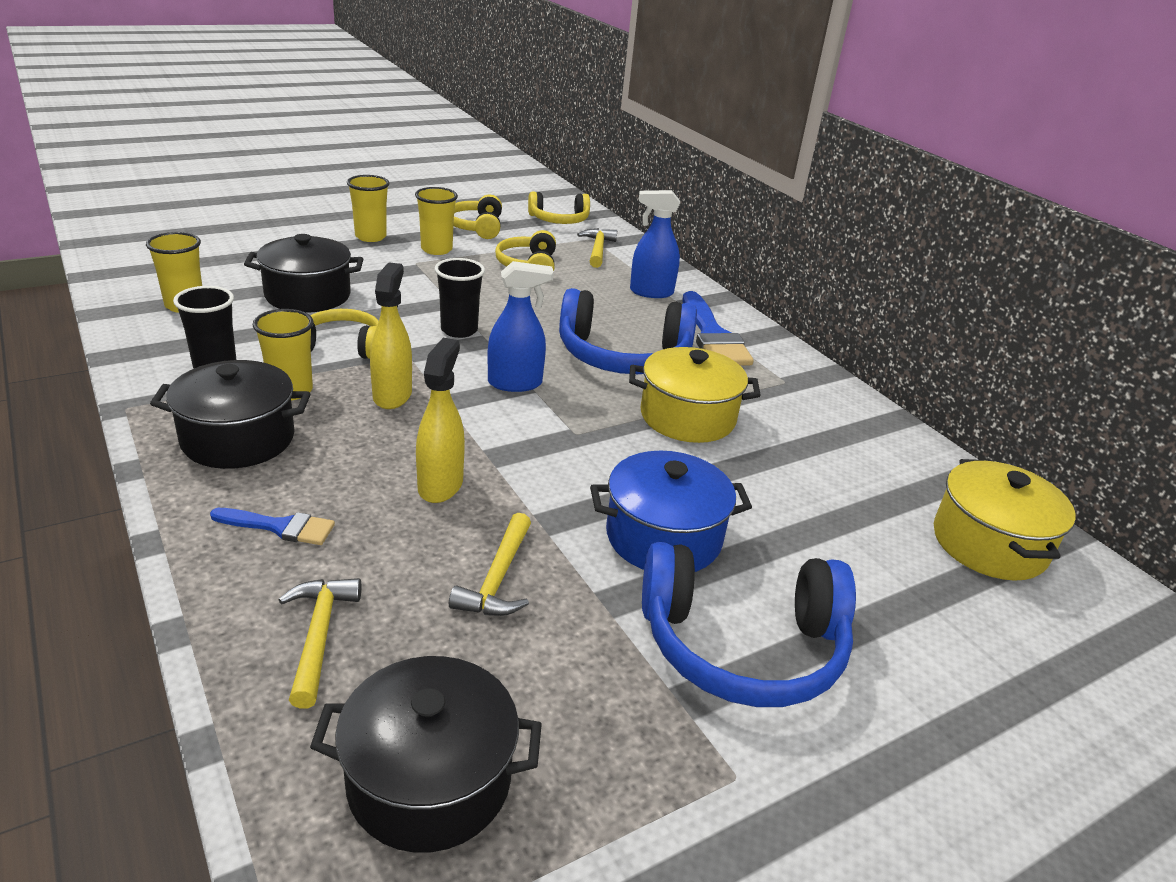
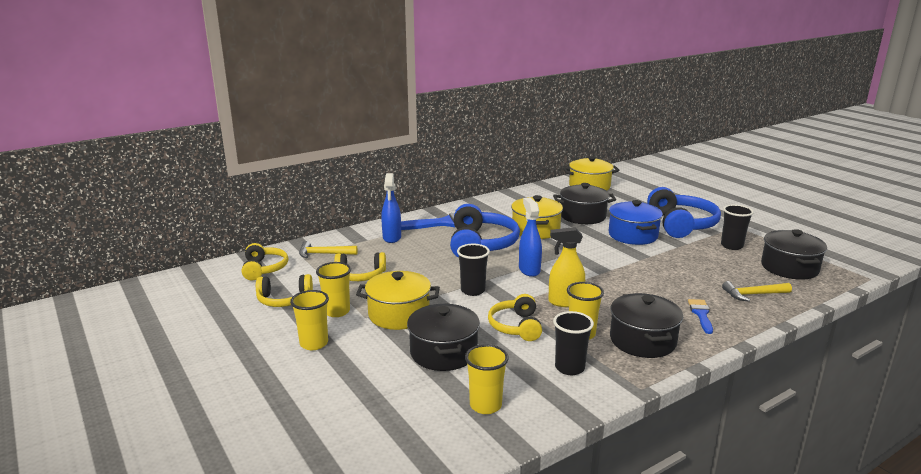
camera: 90 degrees left, 10 degrees down
(412, 279) = (399, 314): none -> yellow pot
(440, 485) = (636, 281): yellow spray bottle -> none
(498, 579) = (687, 264): yellow hammer -> none
(591, 703) = (731, 246): none -> black cup
(772, 489) = (583, 216): none -> black pot

